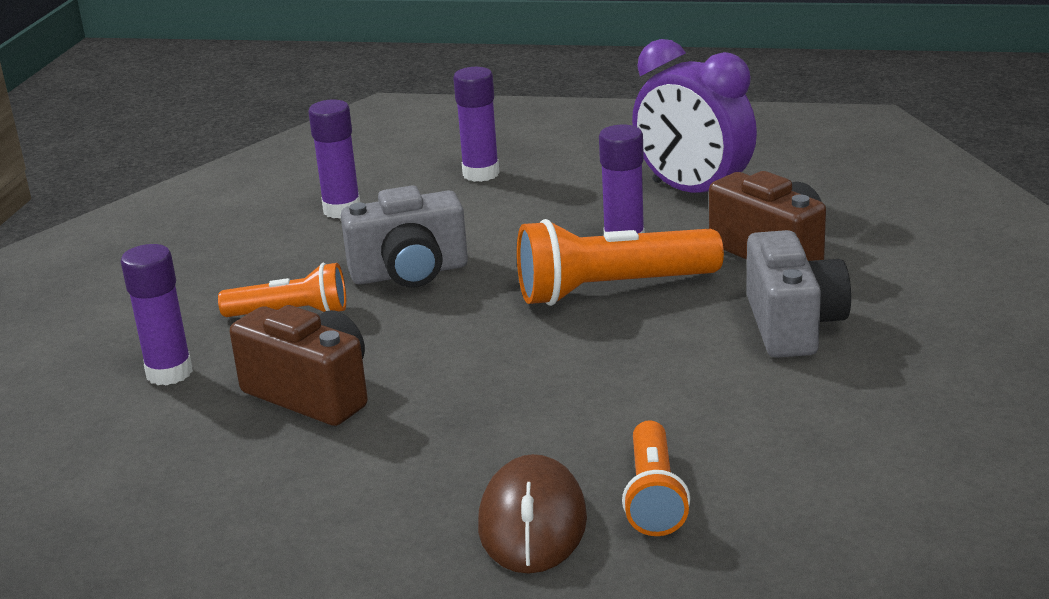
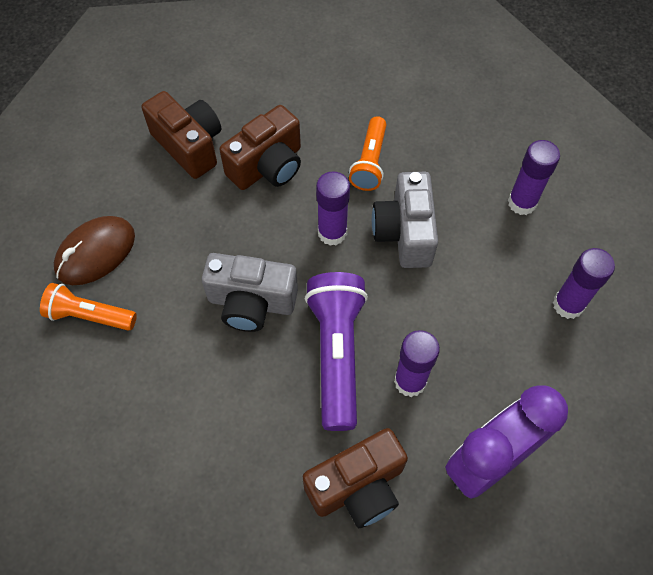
camera: 100 degrees right, 35 degrees up
(169, 373) = (318, 101): purple glue stick -> purple glue stick (332, 233)
(278, 478) = (189, 146): none -> brown camera
(532, 523) = (95, 252): brown mouse -> brown mouse turned 60 degrees counterclockwise
(612, 290) = (336, 353): orange flashlight -> purple flashlight
(793, 325) = (241, 460): grey camera -> grey camera (251, 303)

